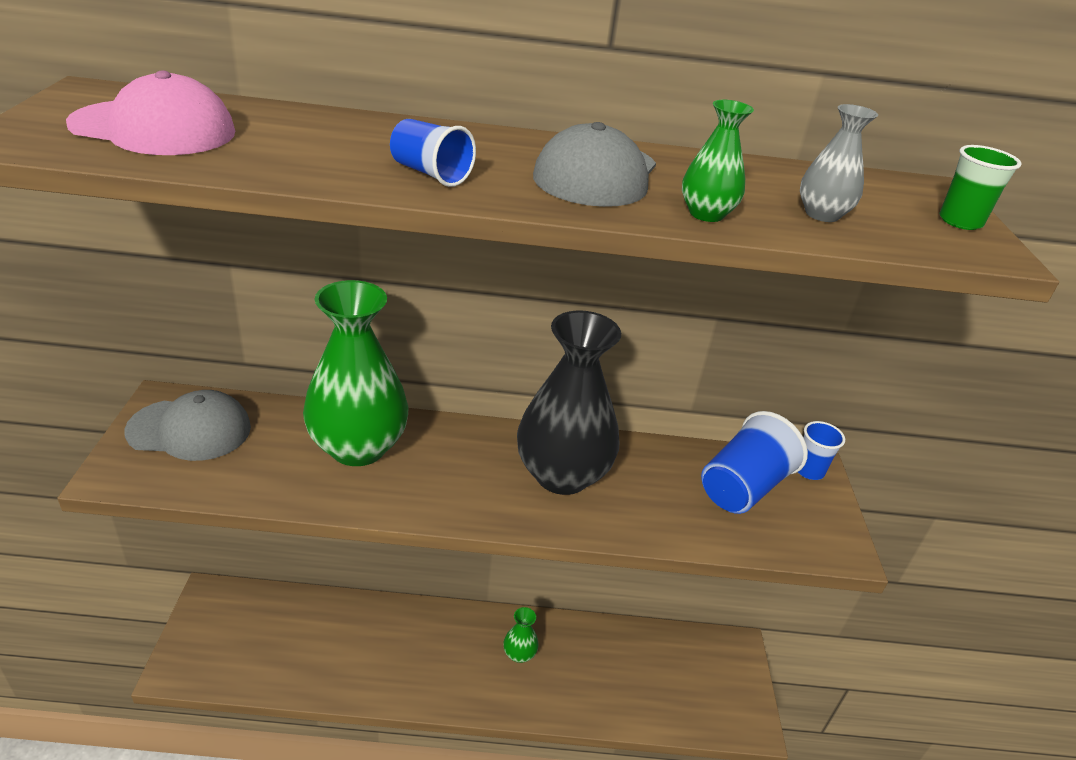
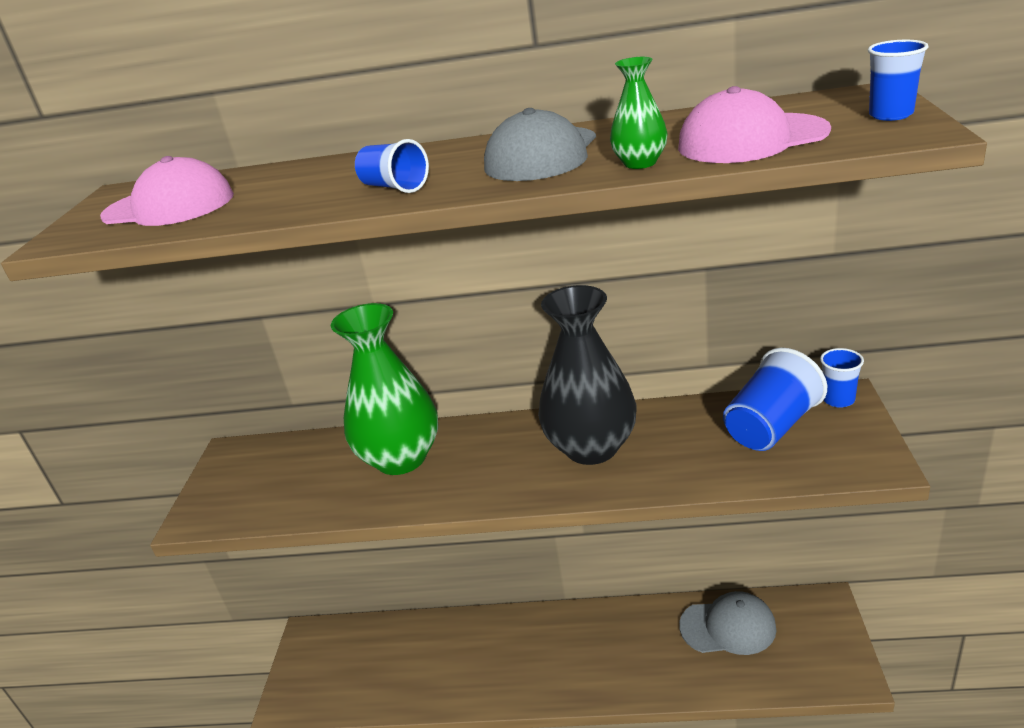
camera: 10 degrees right, 5 degrees down
(190, 430) = (254, 471): grey cap -> grey cap (728, 627)
(519, 654) = (602, 643): green vase -> none
(822, 214) = (751, 139): grey vase -> pink cap
(960, 221) = (891, 115): green cup -> blue cup

